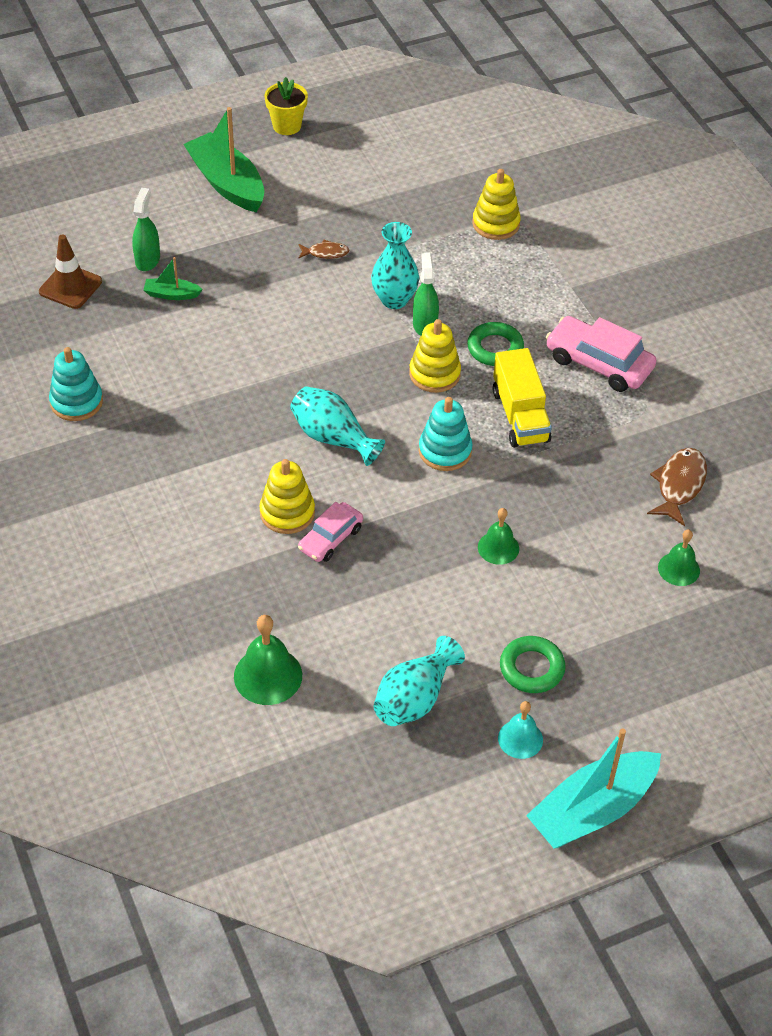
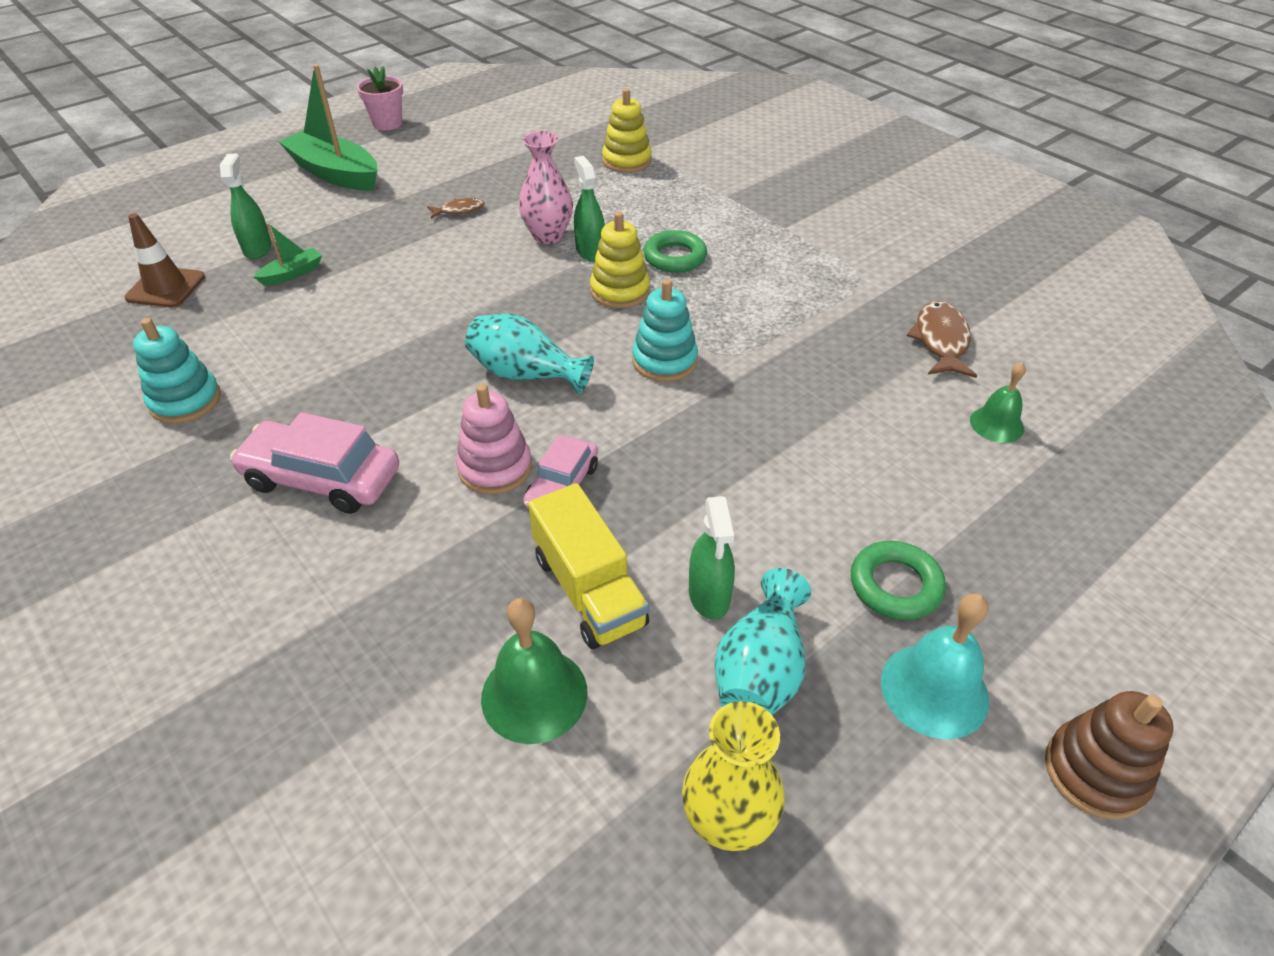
camera: 15 degrees left, 5 degrees down
(172, 294) = (292, 274): green boat -> green boat turned 150 degrees clockwise
(287, 126) = (387, 123): yellow flower pot -> pink flower pot
(287, 513) = (495, 468): yellow stacking toy -> pink stacking toy
(358, 775) = (728, 821): none -> yellow vase
(394, 299) = (548, 236): turquoise vase -> pink vase
(402, 643) = (709, 596): none -> green spray bottle
(498, 547) = (776, 449): green bell -> none
(520, 416) = (732, 311): yellow truck -> yellow truck (589, 590)
(520, 739) = (934, 690): turquoise bell -> turquoise bell, size x1.55
(592, 810) = (1095, 772): turquoise boat -> brown stacking toy
(599, 363) = (789, 250): pink car -> pink car (322, 478)

